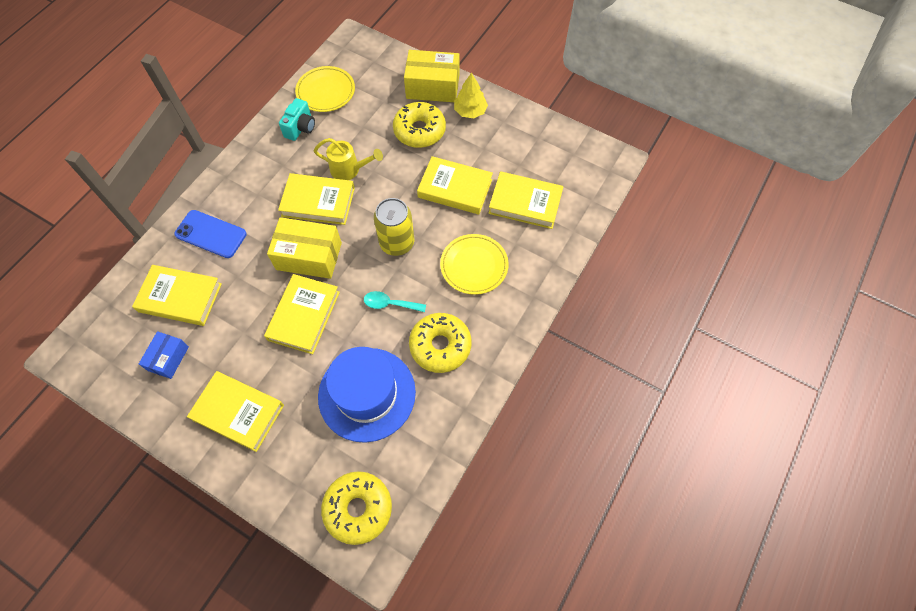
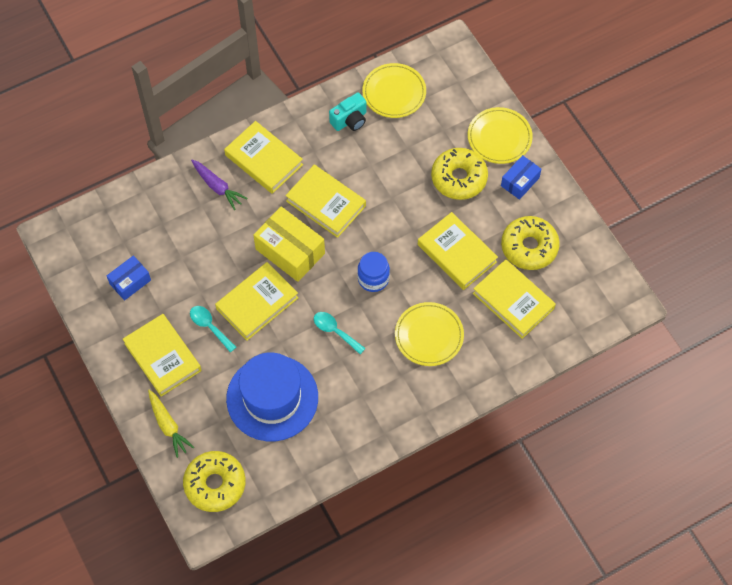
camera: 30 degrees right, 0 degrees up
(180, 298) = (164, 233): yellow book -> yellow book (263, 160)
(211, 234) = (217, 187): blue phone -> purple carrot
(270, 360) = (210, 327): none -> turquoise spoon
(279, 476) = (168, 426): none -> yellow carrot
(349, 170) = (371, 185): yellow watering can -> none
(397, 243) = (373, 278): yellow can -> blue jar
(432, 87) = (499, 137): yellow box -> yellow plate
(440, 346) = (356, 391): yellow donut -> yellow donut (529, 247)
(470, 111) = (520, 182): yellow tree -> blue box

